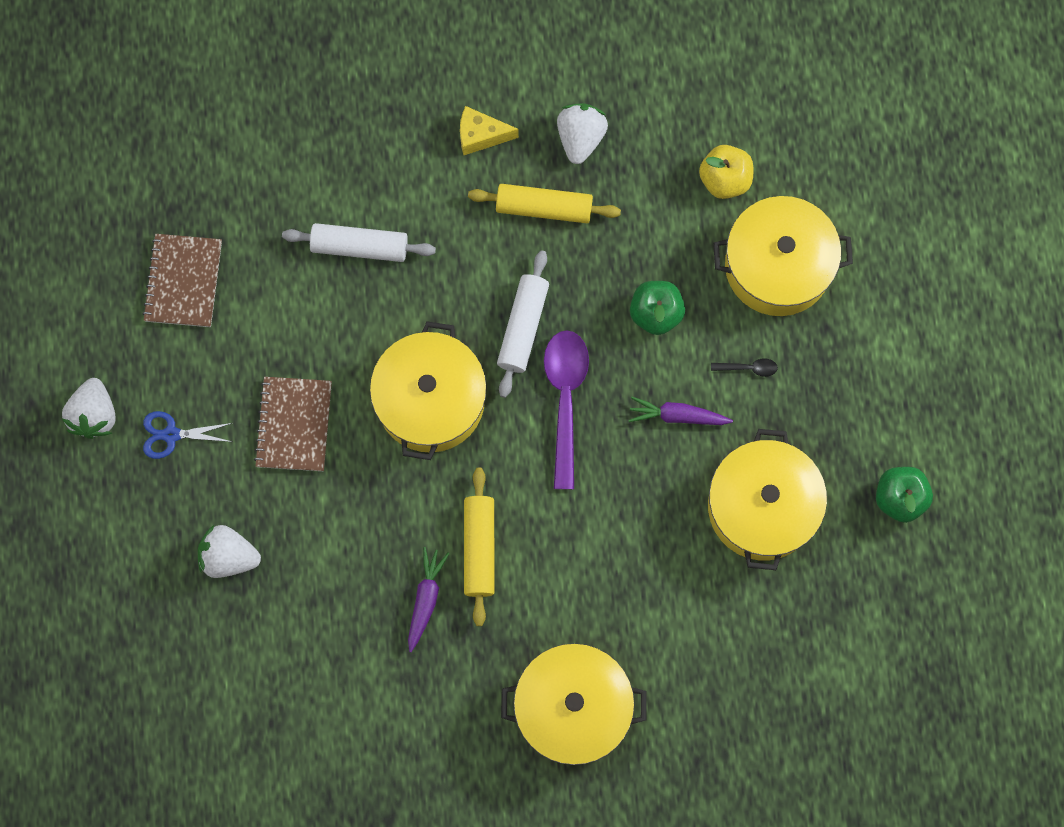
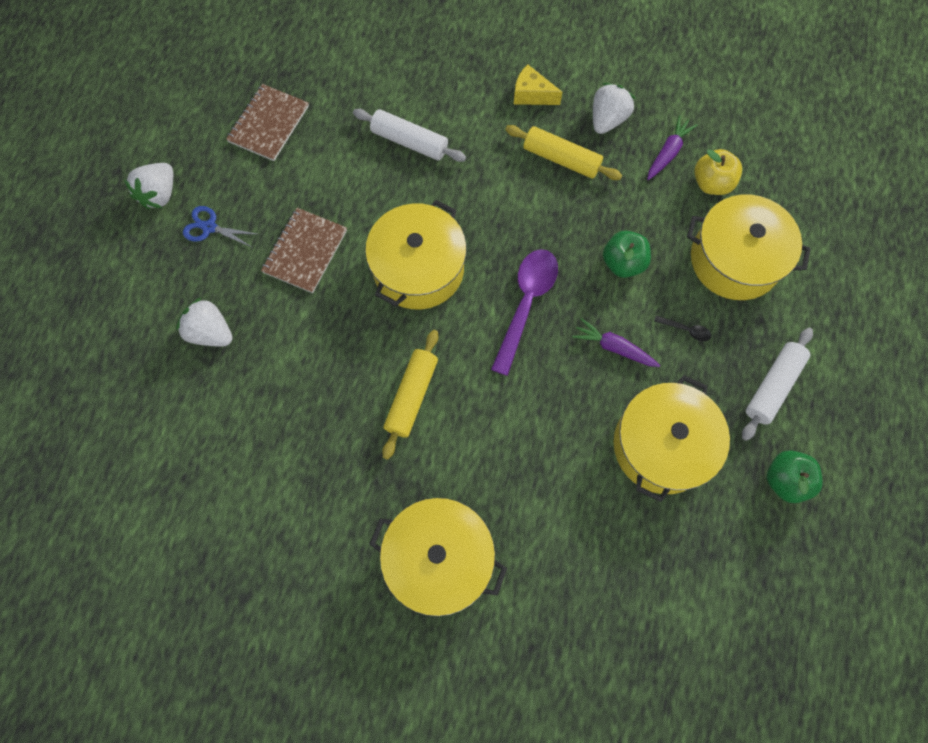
camera: 20 degrees right, 5 degrees down
(425, 599) = (352, 421): purple carrot -> purple carrot (668, 152)
(523, 327) = (512, 239): white rolling pin -> white rolling pin (772, 386)

